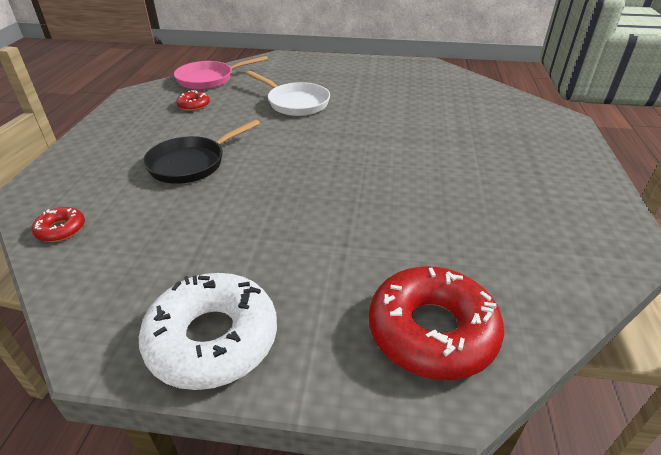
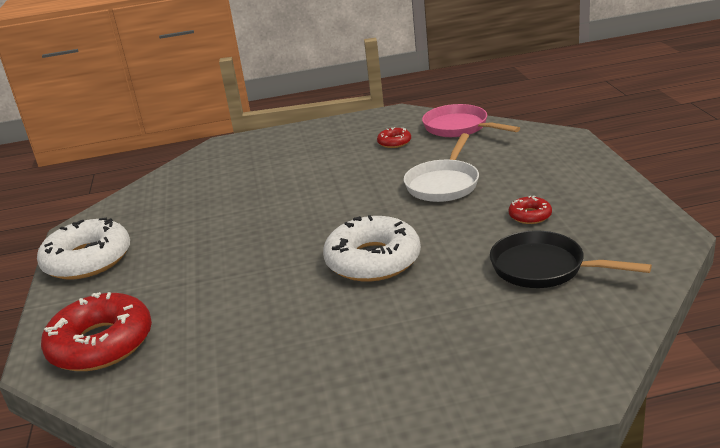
camera: 75 degrees right, 10 degrees down
(61, 229) = (183, 172): red donut -> red donut (530, 215)
(191, 163) = (288, 180): black pan -> black pan (543, 268)
(384, 149) = (373, 260): none -> white donut

